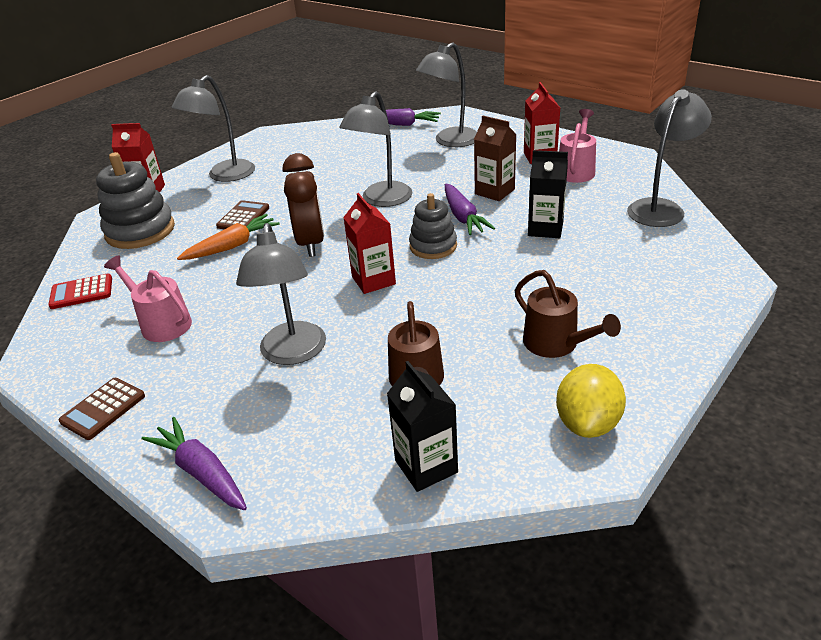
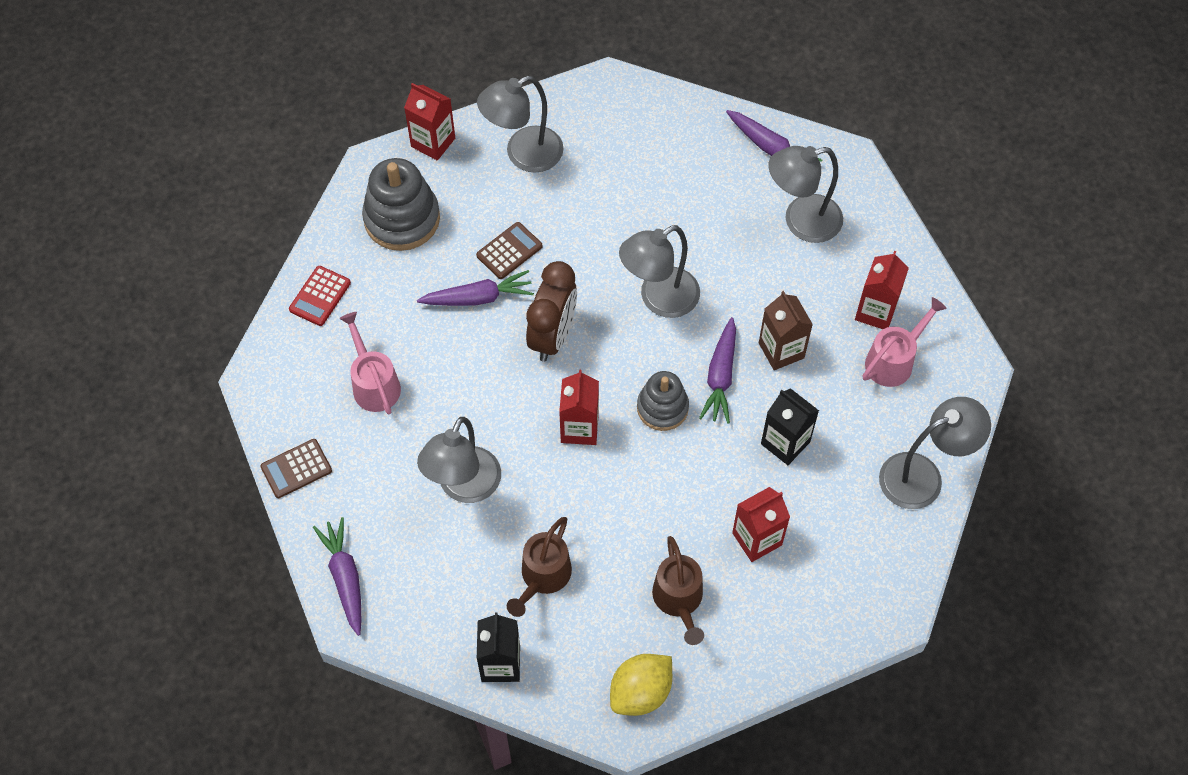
camera: 25 degrees right, 25 degrees up
(81, 292) = (320, 296): red calculator -> red calculator turned 75 degrees counterclockwise
(232, 246) = (478, 297): orange carrot -> purple carrot
(580, 283) = (757, 539): none -> red carton

